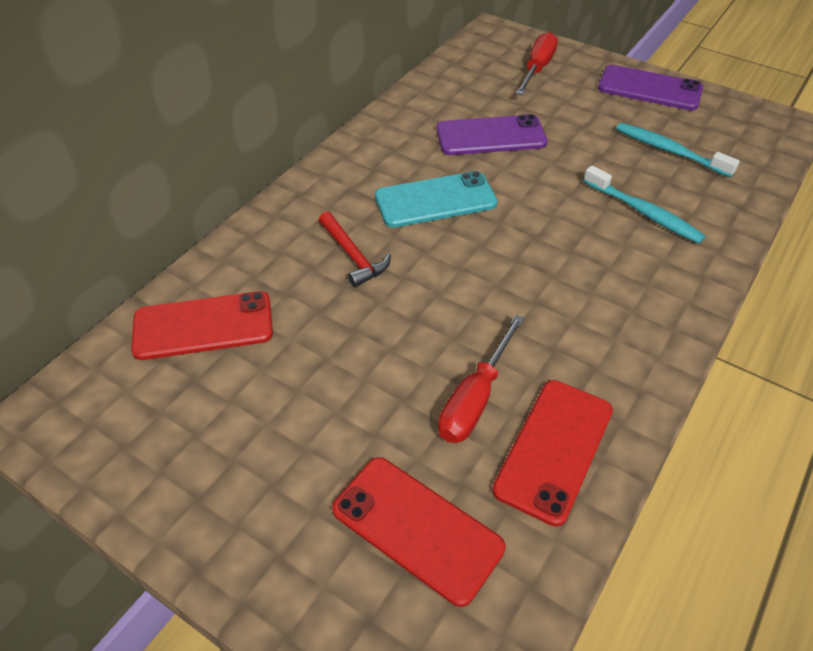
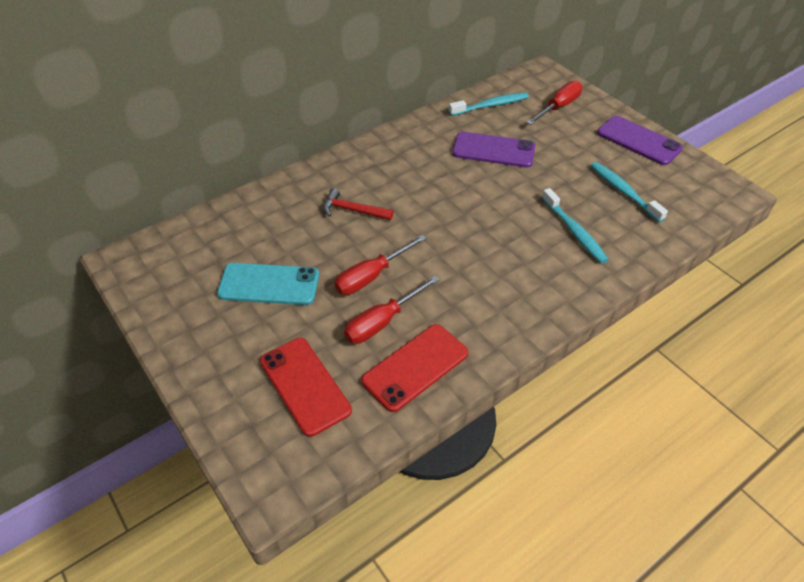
camera: 20 degrees right, 0 degrees up
(203, 326) = (239, 230): red phone -> none
(353, 255) = (353, 210): red hammer -> red hammer turned 120 degrees clockwise
(426, 339) = (371, 276): none -> red screwdriver
(435, 200) = (428, 186): turquoise phone -> turquoise phone (269, 284)
(456, 83) = (490, 105): none -> turquoise toothbrush

